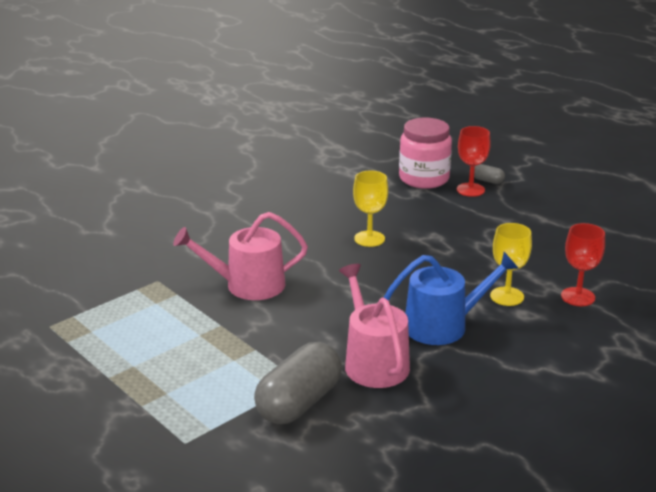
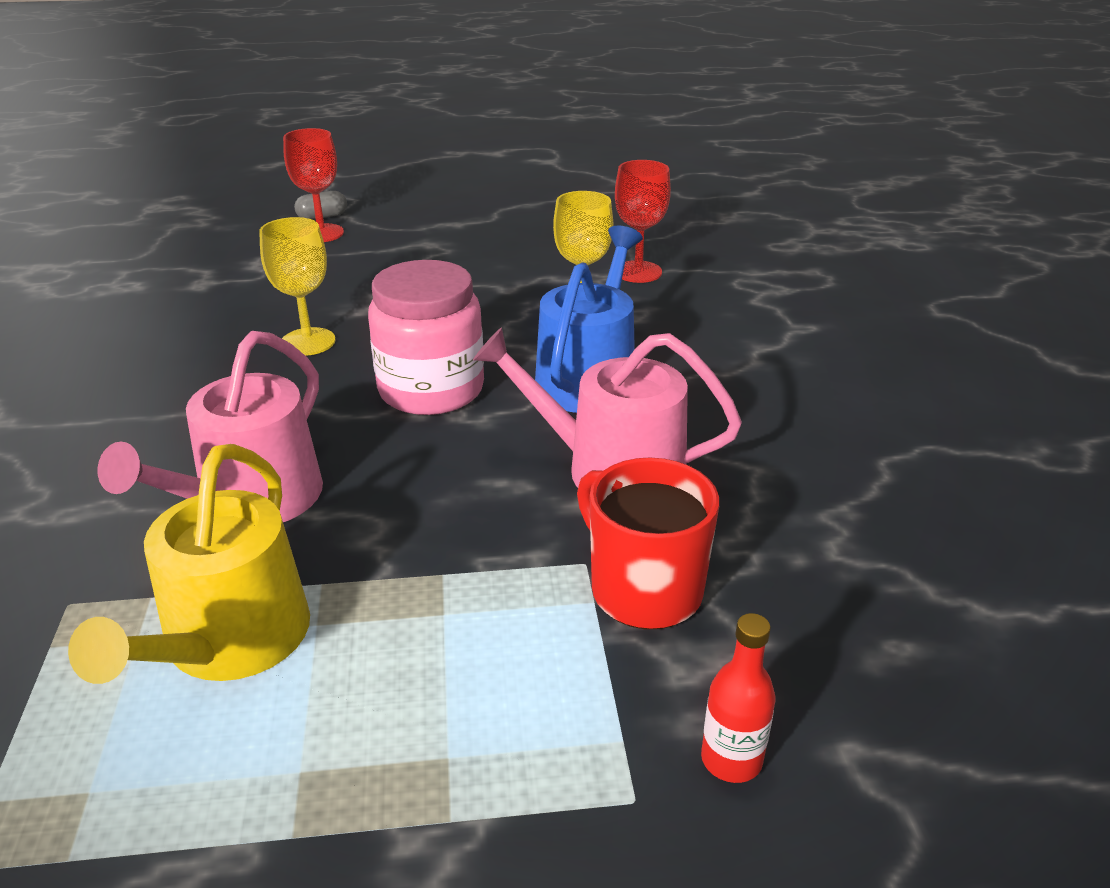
camera: 55 degrees left, 5 degrees up
(172, 321) = (229, 642): none -> yellow watering can
(225, 459) = (731, 760): none -> red bottle
(299, 403) = (643, 589): grey capsule -> red mug
(424, 178) = (241, 248): pink jar -> pink jar (431, 390)

